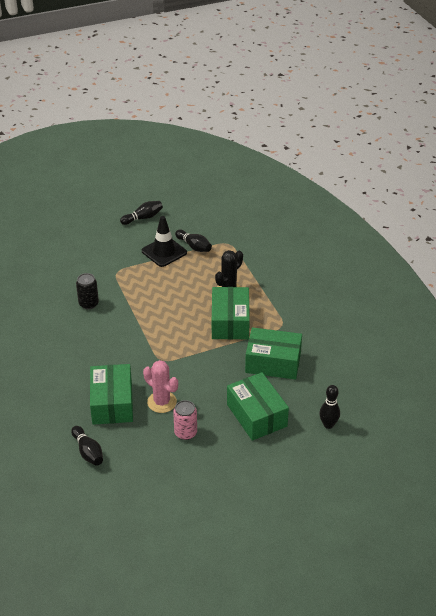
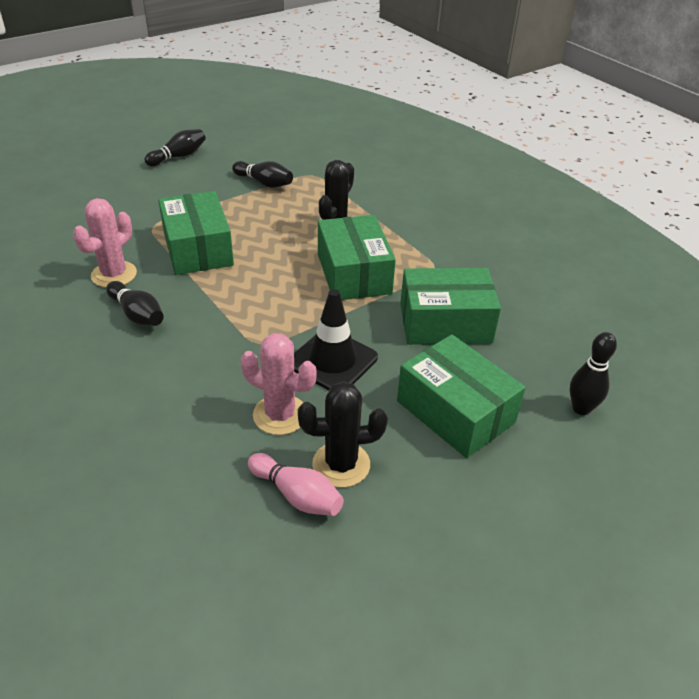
camera: 15 degrees left, 0 degrees up
(88, 304) = (114, 274): black can -> pink cactus
(88, 452) = (157, 537): black bowling pin -> black bowling pin (137, 314)
(112, 403) = (187, 431): green box -> green box (198, 249)
(159, 444) = (297, 495): none -> pink bowling pin
(164, 252) = (221, 193): black traffic cone -> black traffic cone (332, 361)
(185, 433) = (341, 464): pink can -> black cactus

